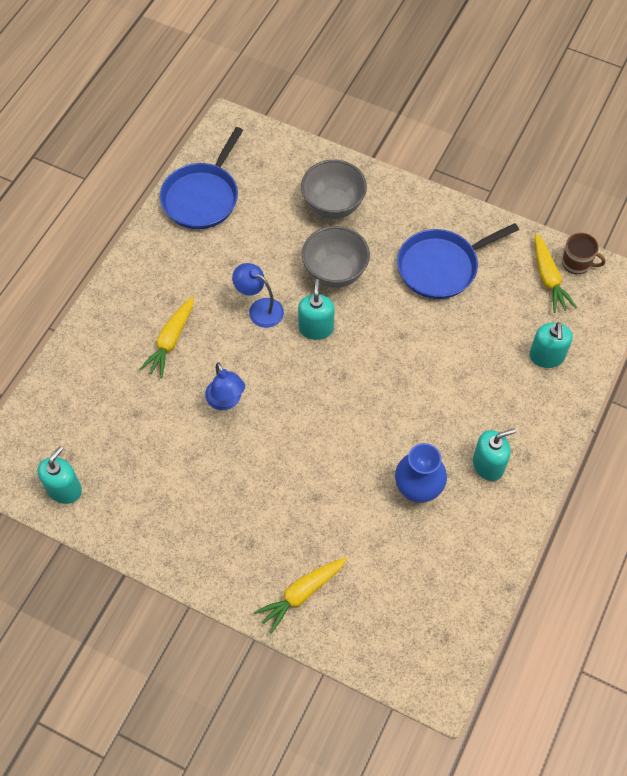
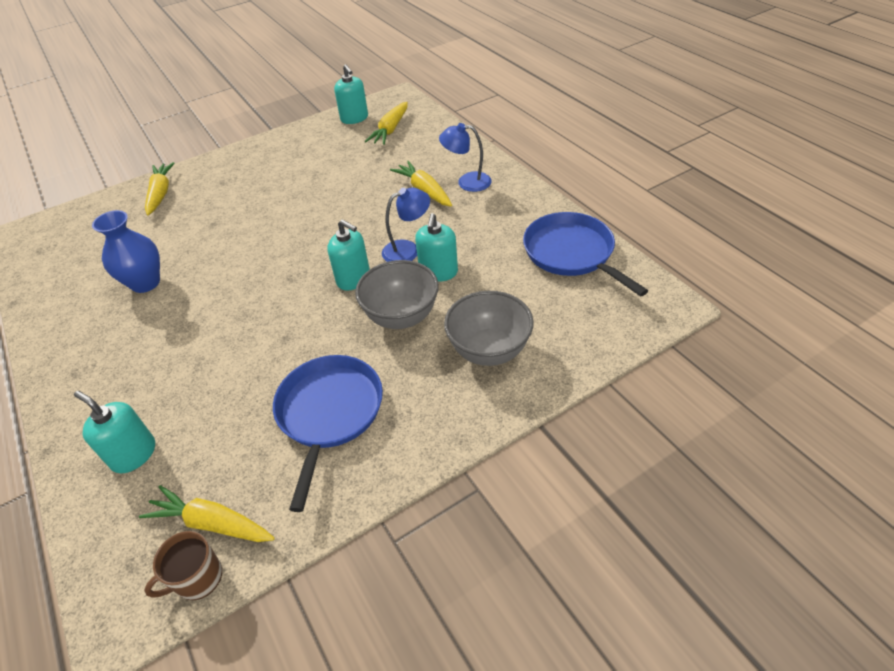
camera: 125 degrees right, 15 degrees down
(74, 434) = (390, 130): none -> yellow carrot
(226, 401) = (340, 203): blue lamp -> blue lamp (467, 182)
(488, 465) = (104, 340): turquoise soap dispenser -> turquoise soap dispenser (438, 272)

